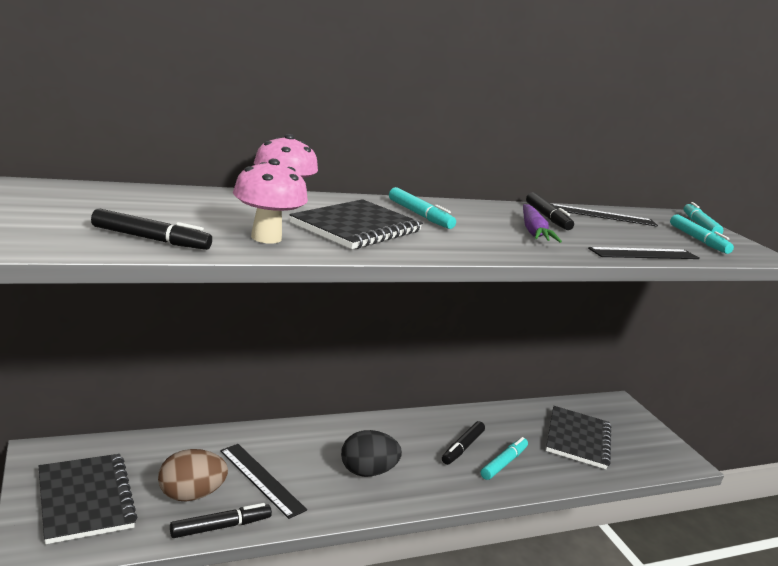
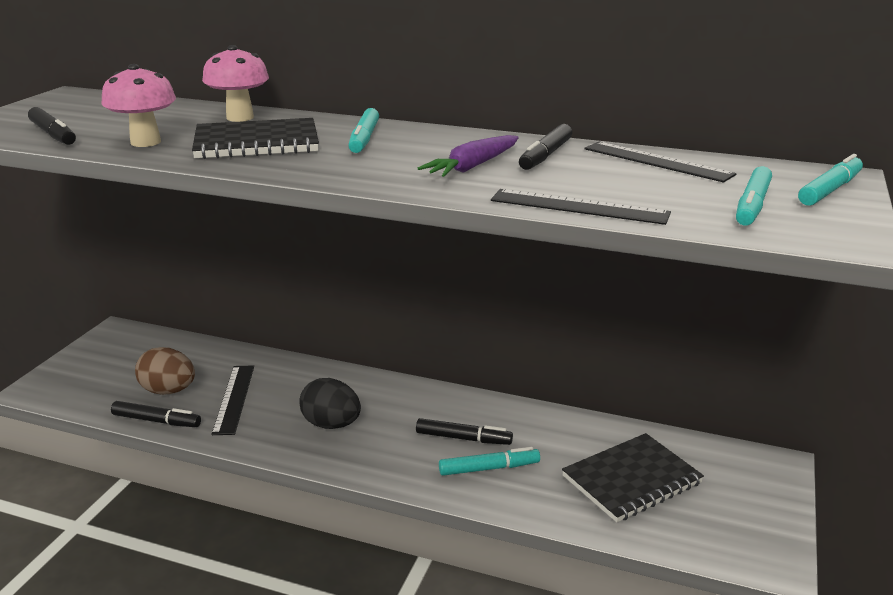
camera: 45 degrees right, 5 degrees up
(85, 499) = (100, 369): black notebook -> none
(462, 448) = (463, 438): black marker -> black marker turned 150 degrees counterclockwise

